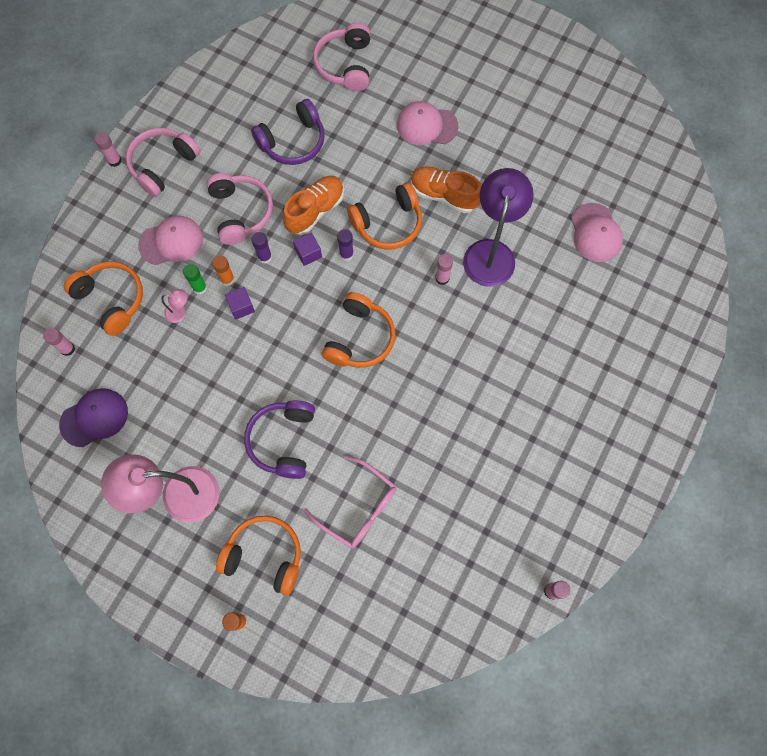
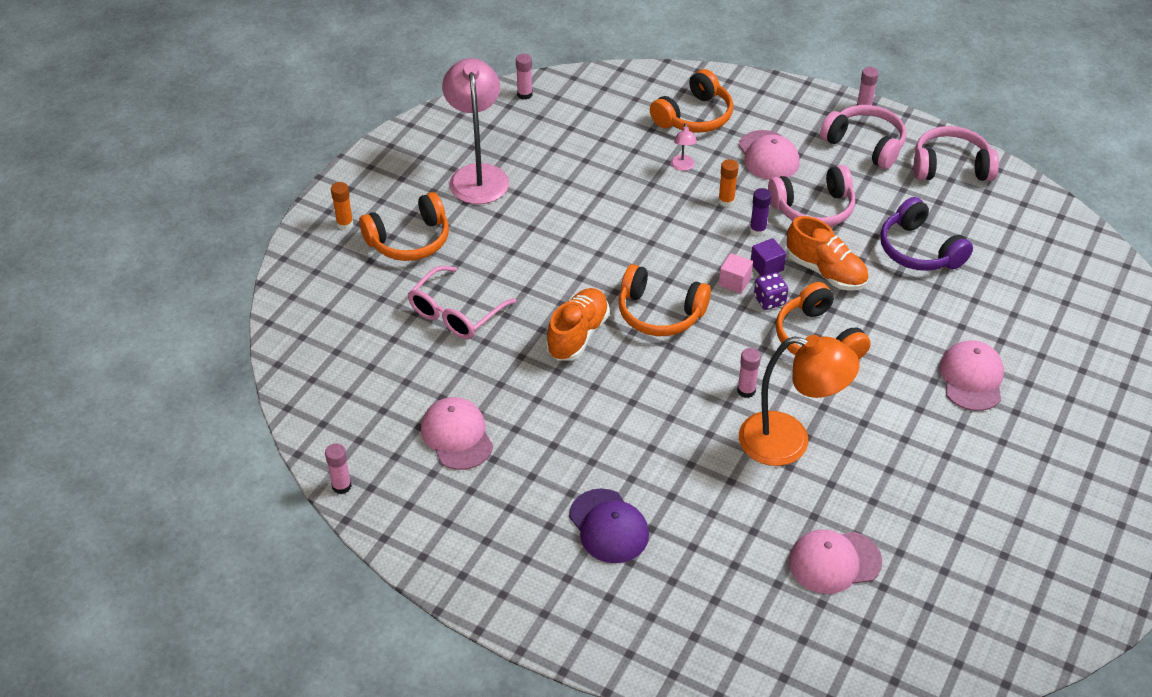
camera: 90 degrees right, 25 degrees down
(67, 349) = (637, 90): pink glue stick -> pink glue stick (524, 94)
(94, 417) = (562, 113): purple cap -> purple cap (608, 526)
(200, 288) = (714, 180): green glue stick -> none
(241, 307) = (693, 213): purple cube -> none
(264, 556) = (409, 240): orange headphones -> orange headphones turned 45 degrees clockwise
(283, 441) = (534, 251): purple headphones -> none
(325, 279) = (734, 282): none -> pink cube
(345, 65) = (1046, 297): pink headphones -> pink headphones (950, 167)
(346, 254) = (769, 300): purple glue stick -> purple dice
(444, 195) = (868, 394): orange shoe -> orange shoe (577, 335)
(491, 252) = (789, 442): purple lamp -> orange lamp
(495, 499) = (457, 435): none -> pink cap

